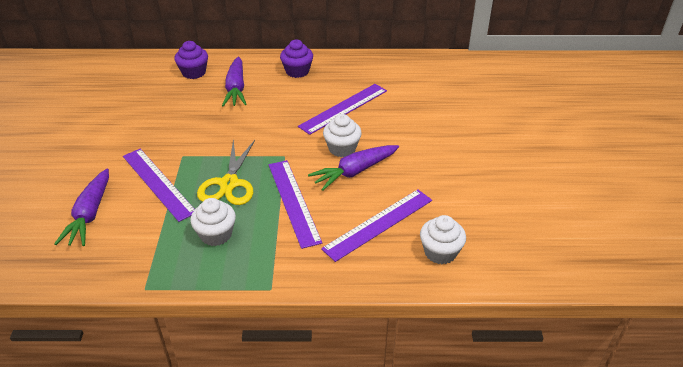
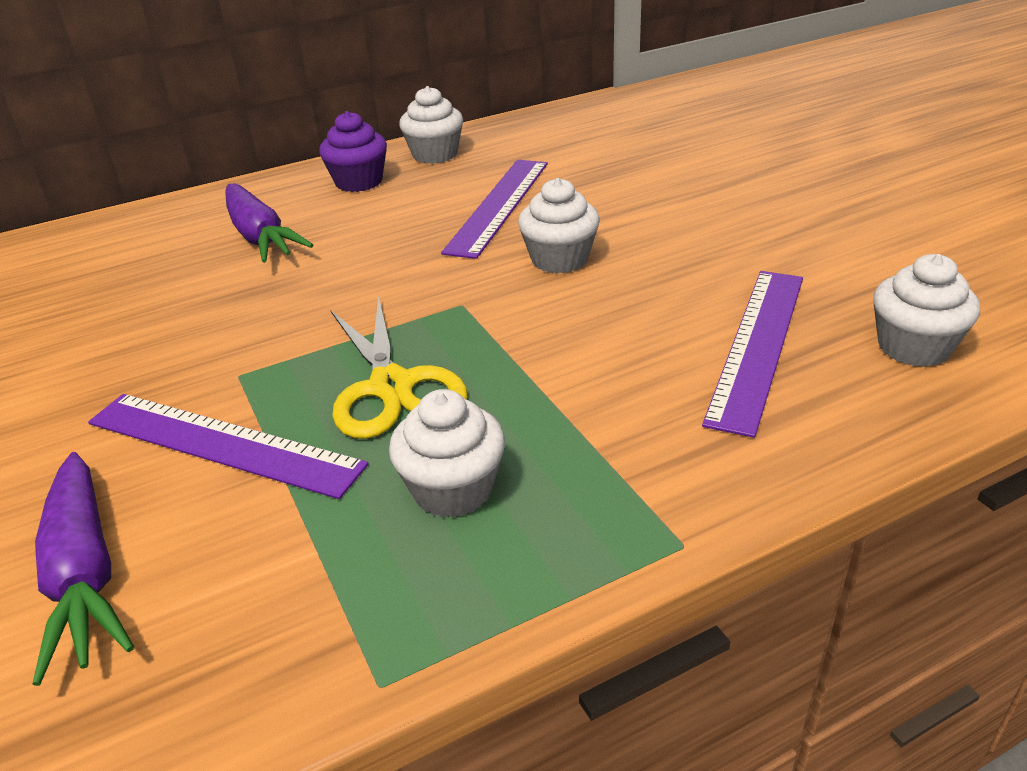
camera: 25 degrees left, 5 degrees down
(194, 72) = (146, 238): purple cupcake -> none
(294, 202) = (559, 369): purple ruler -> none
(342, 66) = (435, 154): none -> white cupcake
(354, 172) = (621, 284): purple carrot -> none

